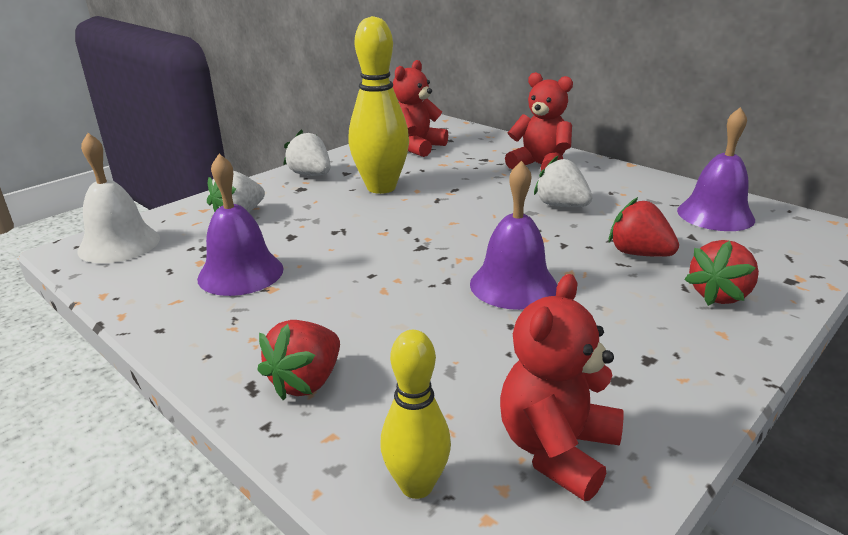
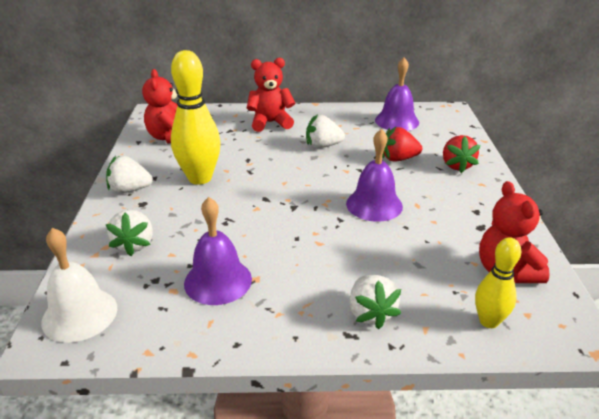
camera: 45 degrees left, 5 degrees up
(306, 382) = (370, 313): red strawberry -> white strawberry

